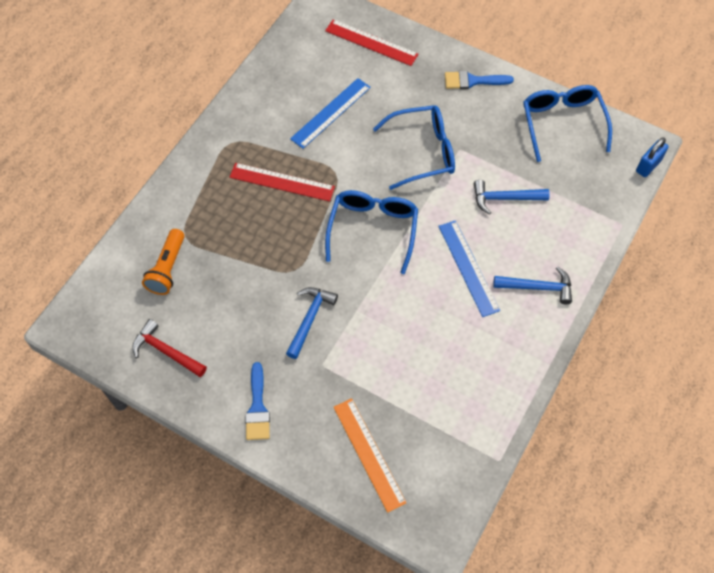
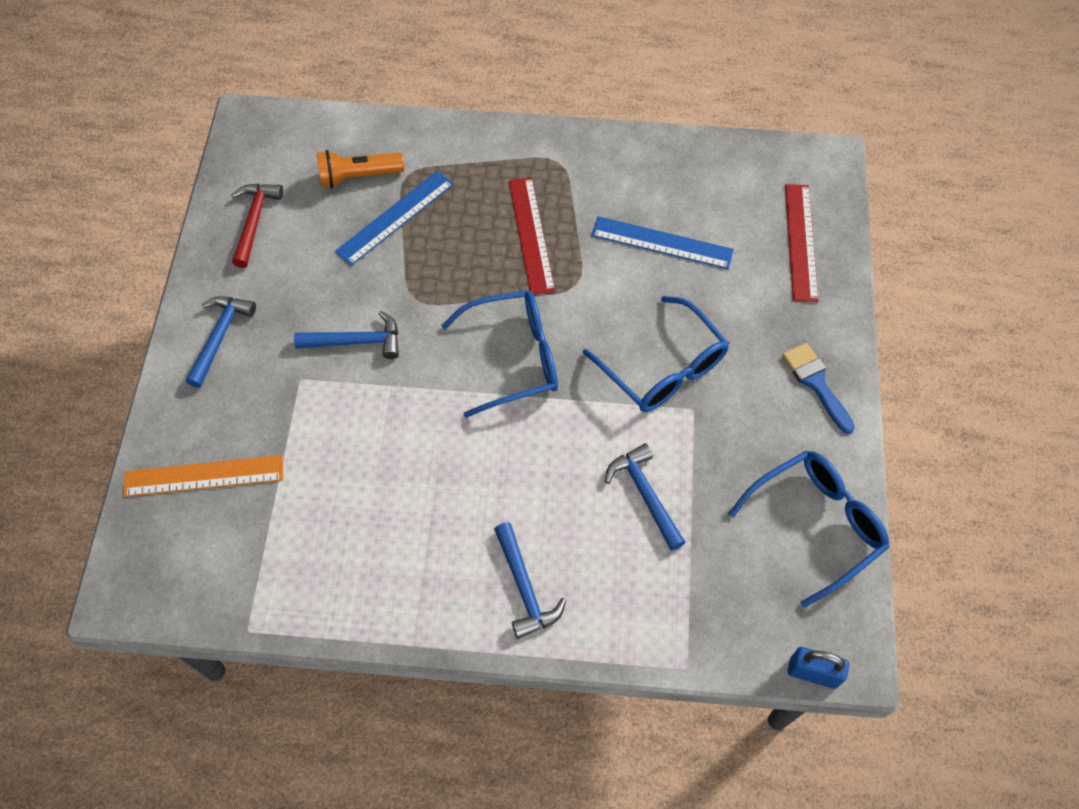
camera: 65 degrees right, 0 degrees up
(257, 408) = (220, 337): blue brush -> blue hammer
(369, 454) = (204, 476): orange ruler -> orange ruler turned 45 degrees clockwise
(468, 267) = (513, 489): blue ruler -> blue ruler (395, 217)

